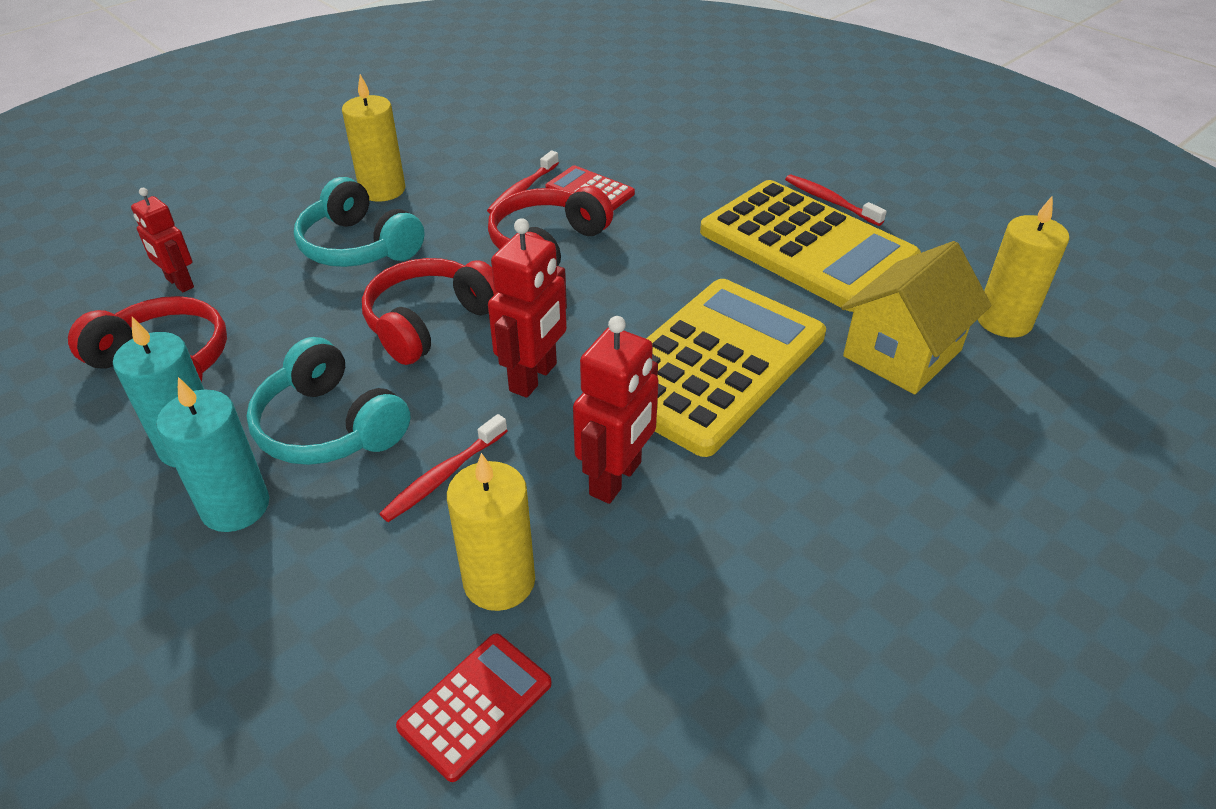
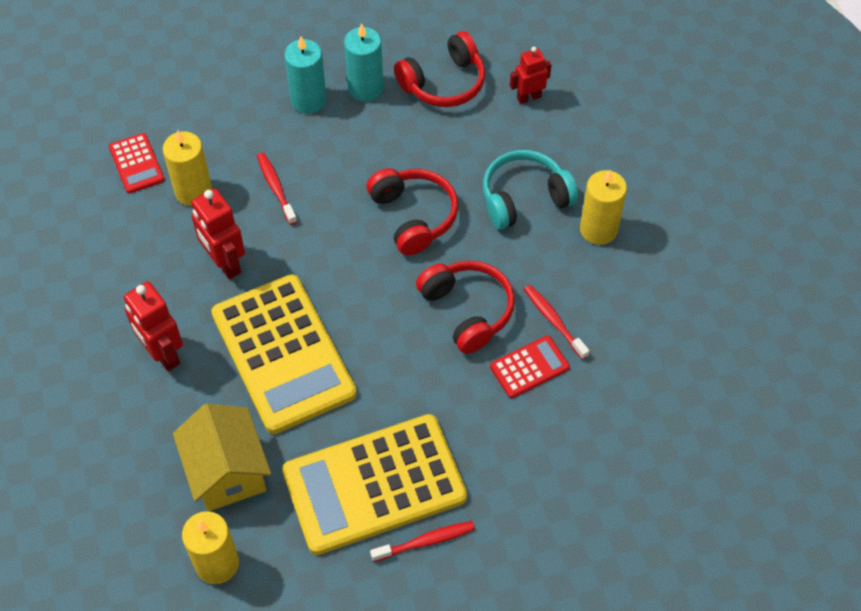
camera: 115 degrees right, 15 degrees up
(330, 426) = (345, 147): turquoise headphones -> none
(534, 377) = (329, 254): red robot -> red robot (163, 354)

